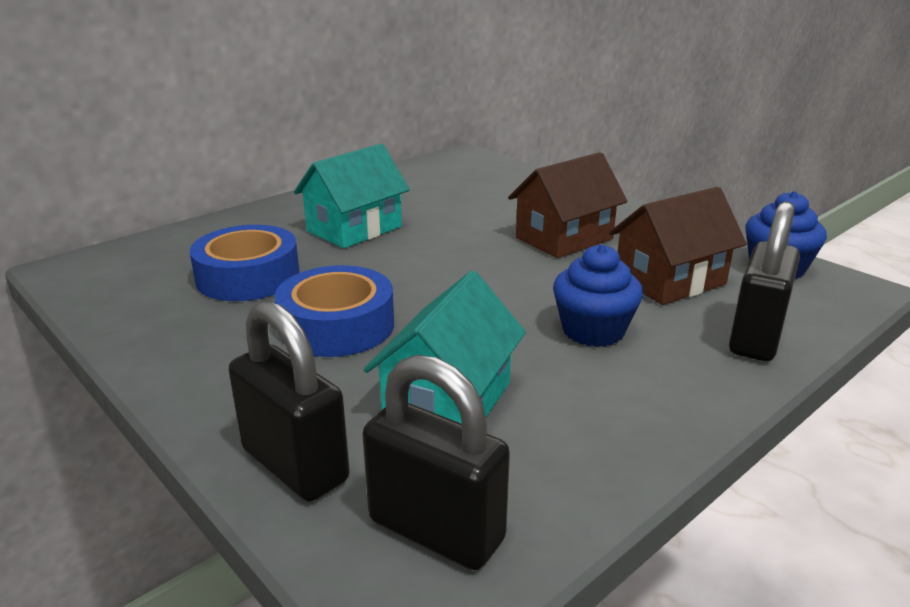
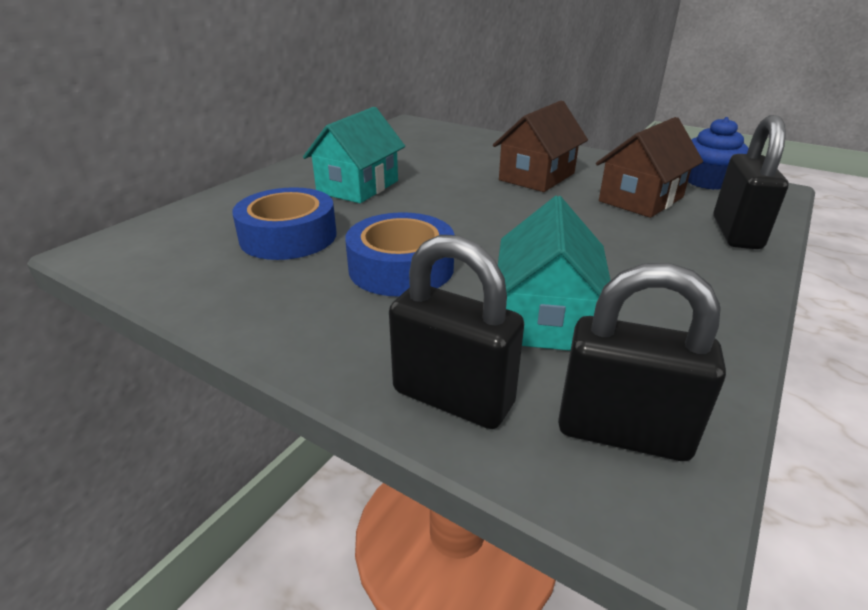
camera: 15 degrees left, 5 degrees up
(593, 331) = (615, 243): blue cupcake -> none

